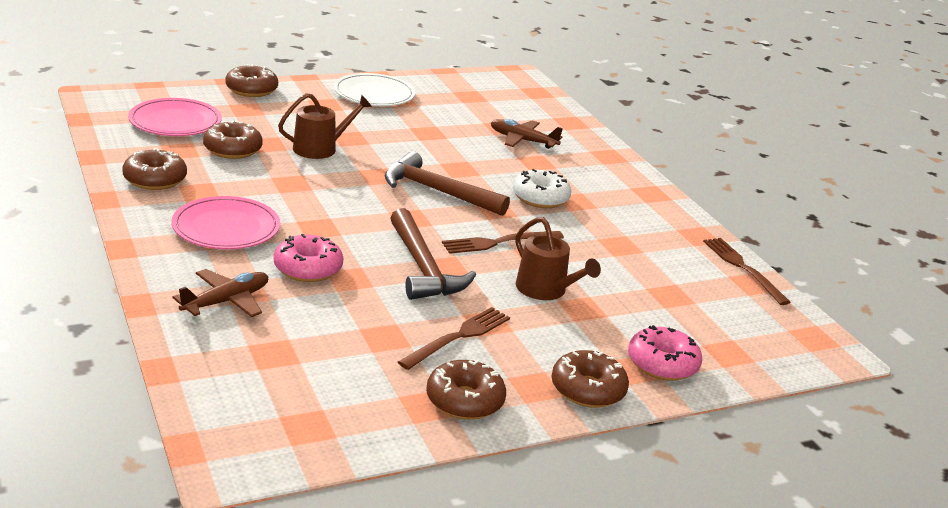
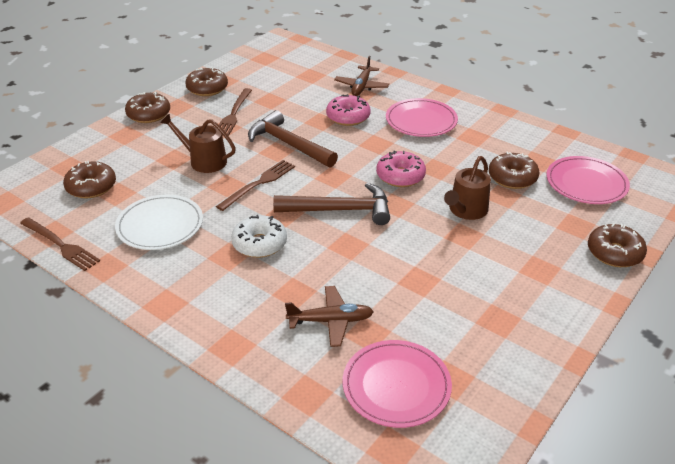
camera: 155 degrees right, 10 degrees up
(155, 179) = (507, 132): brown donut -> brown donut (91, 187)
(374, 94) = (529, 315): white plate -> white plate (160, 225)
(508, 105) = (396, 386): none -> pink plate
(662, 364) = (110, 143): pink donut -> pink donut (400, 176)

